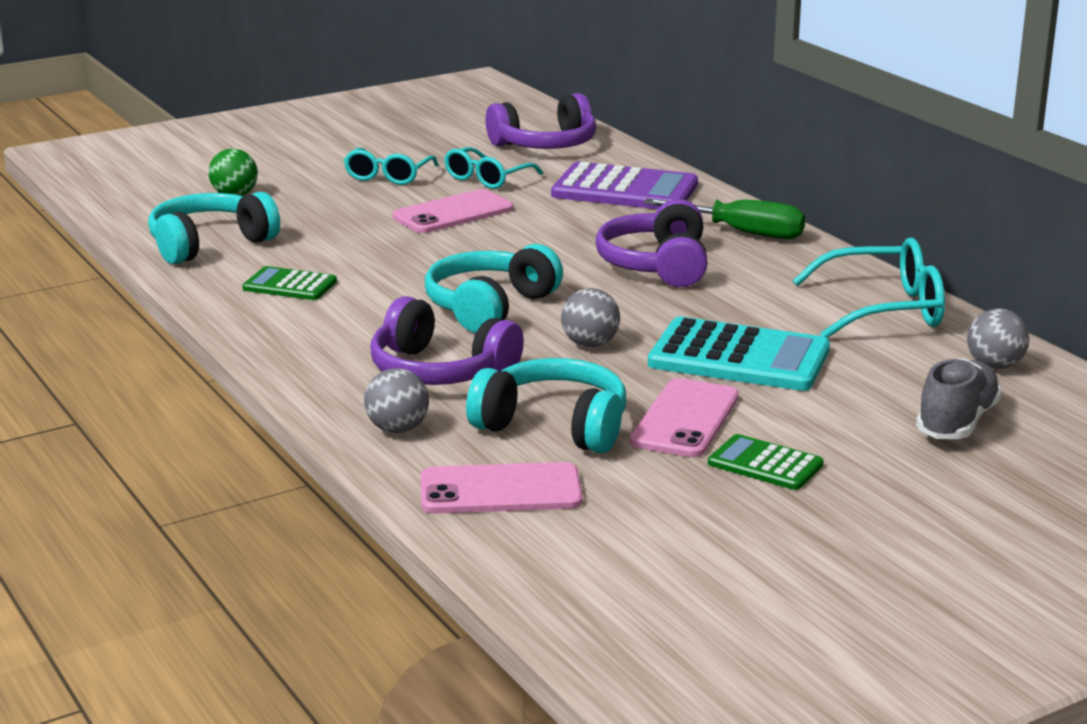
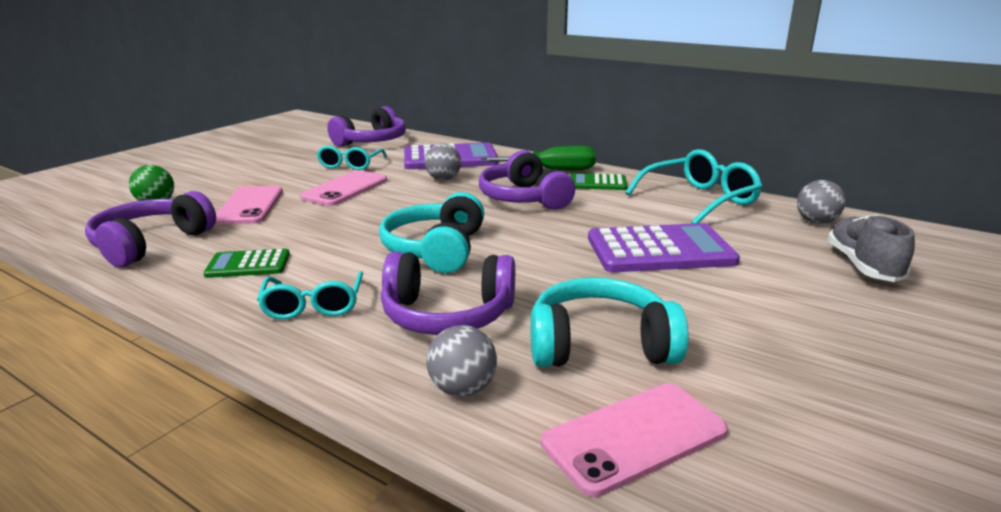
camera: 25 degrees left, 0 degrees up
(209, 244) = (151, 244): turquoise headphones -> purple headphones
(388, 176) = (276, 173): turquoise glasses -> turquoise glasses (313, 306)
(590, 344) = (544, 263): grey ball -> grey ball (443, 179)
(685, 419) = (692, 310): pink phone -> pink phone (249, 206)
(739, 357) = (660, 250): turquoise calculator -> purple calculator
(765, 464) = (803, 336): green calculator -> green calculator (598, 183)

